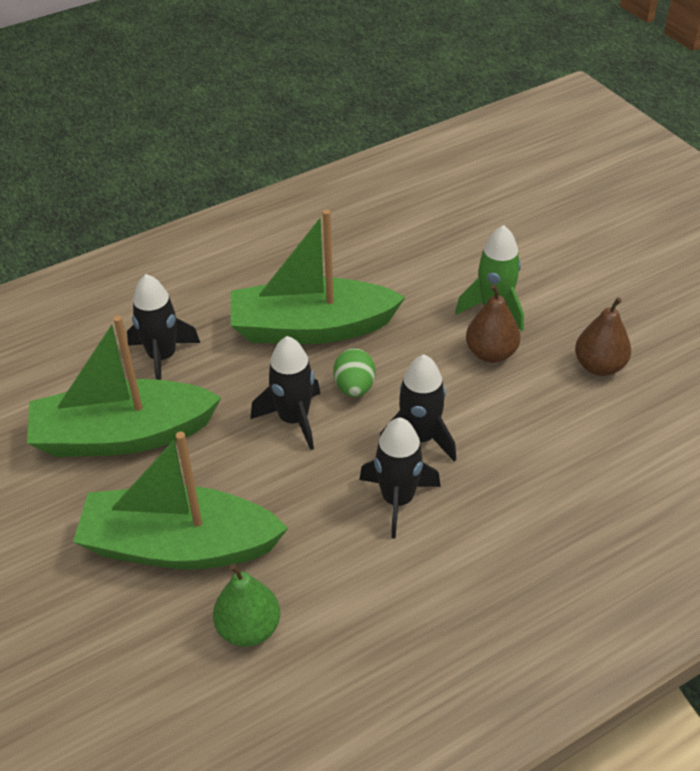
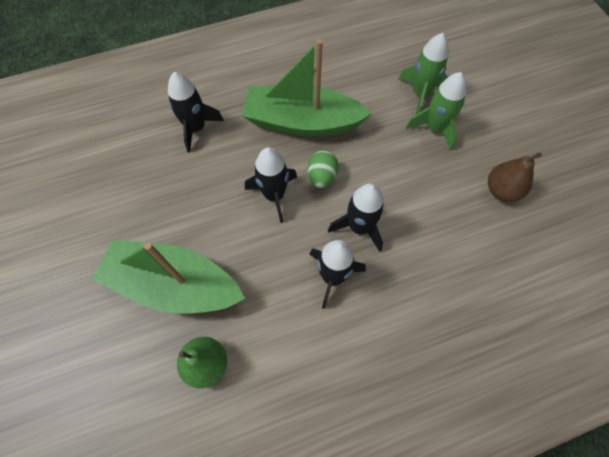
camera: 10 degrees right, 20 degrees up
(123, 435) = (156, 187): green boat -> none
(465, 271) = (420, 93): none -> green rocket
(491, 353) = (424, 165): brown pear -> none

